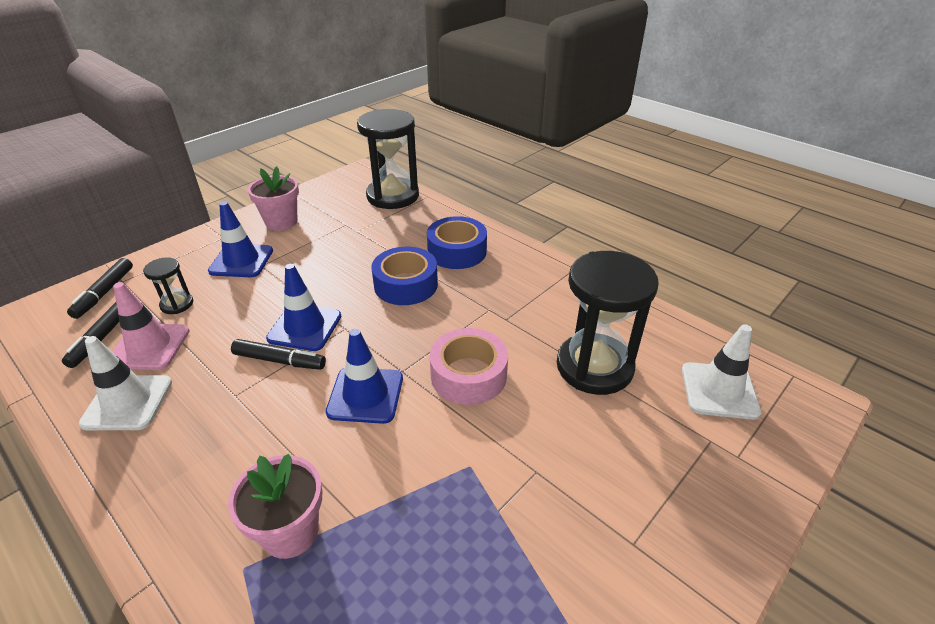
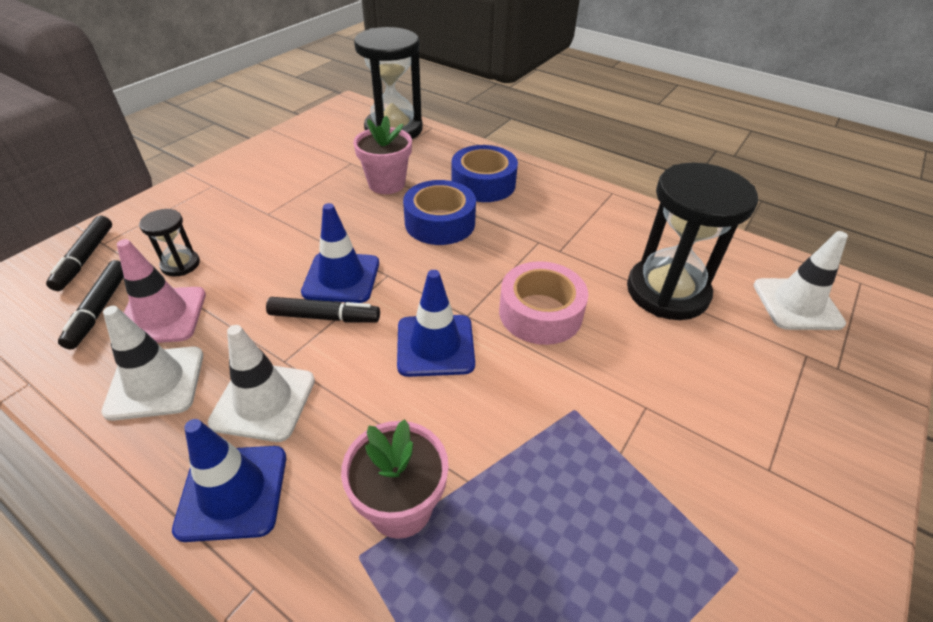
camera: 10 degrees left, 5 degrees up
(207, 428) = (263, 401): none -> white traffic cone
(241, 261) = (243, 210): blue traffic cone -> blue traffic cone (233, 492)
(281, 222) = (276, 164): pink flower pot -> pink flower pot (386, 184)

